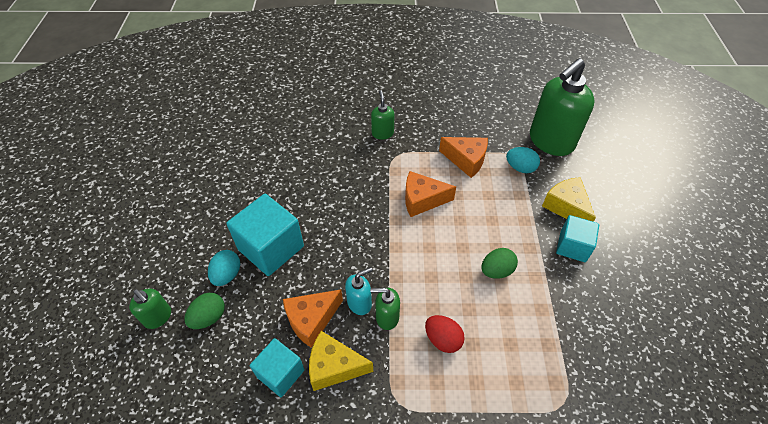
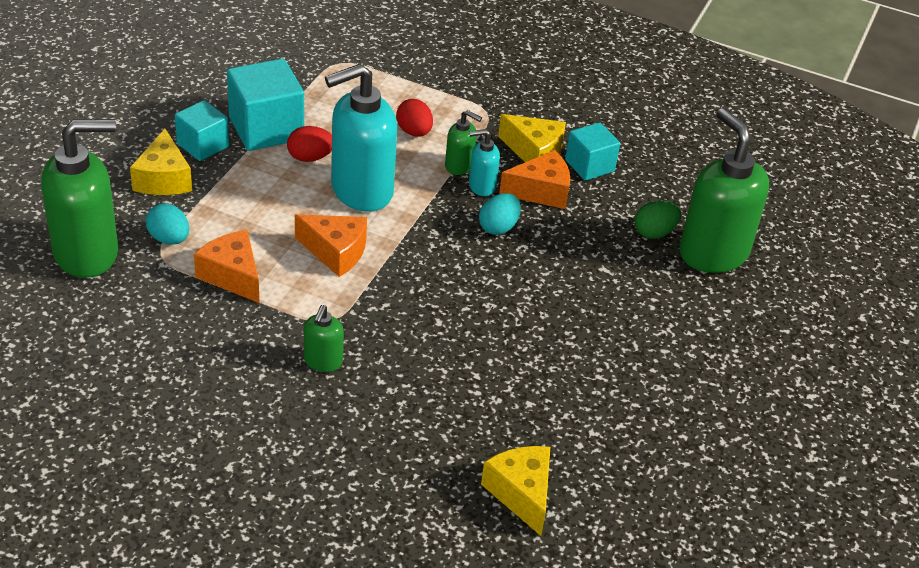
camera: 160 degrees left, 10 degrees down
(158, 317) = (712, 253): green soap dispenser -> green soap dispenser, size x2.13
(227, 275) = (624, 264): turquoise egg -> turquoise egg (498, 227)
(252, 110) = (521, 493): none -> yellow cheese
(271, 248) = (562, 272): turquoise cube -> turquoise cube (266, 128)
(441, 256) = (361, 191): none -> turquoise soap dispenser
(496, 271) = (310, 157): green egg -> red egg

